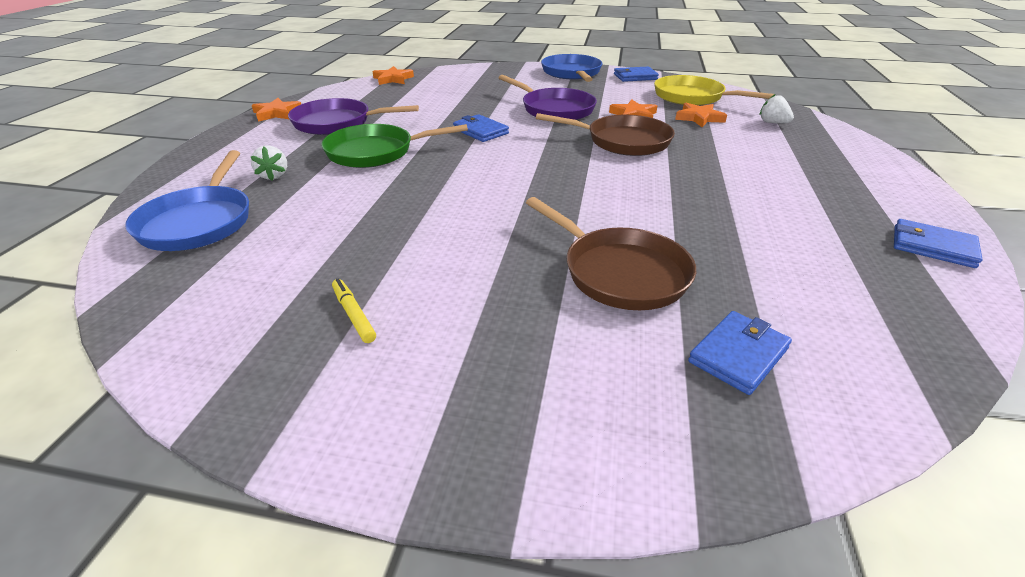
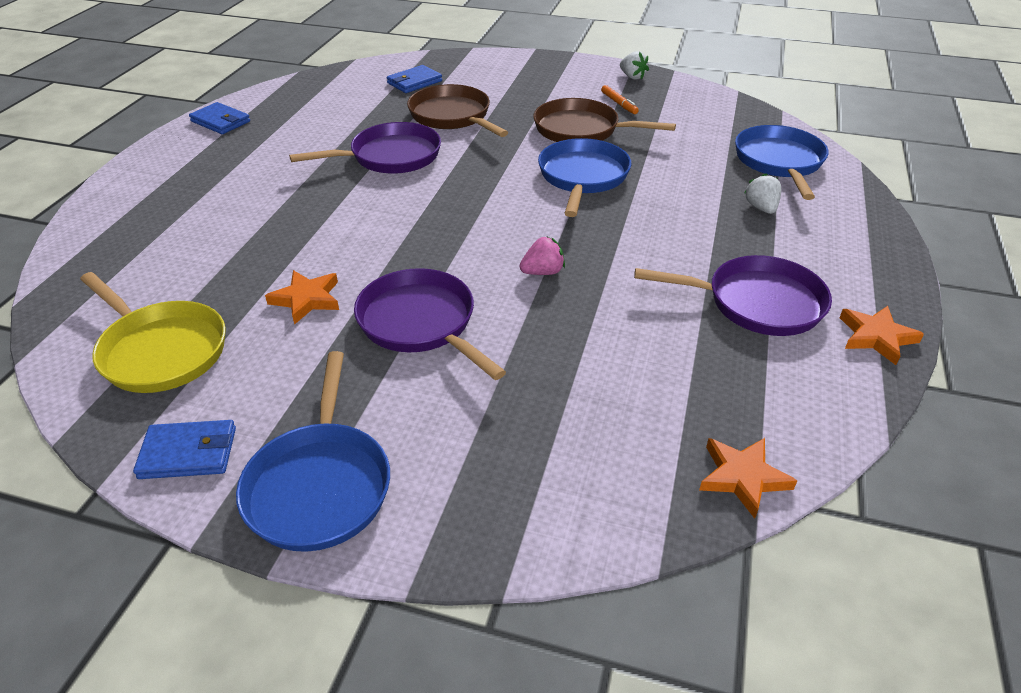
camera: 175 degrees left, 5 degrees up
(354, 315) = (619, 104): yellow marker -> orange marker
(376, 152) = (669, 238): green pan -> none
(439, 195) = (582, 177): none -> blue pan
(480, 131) = (542, 272): blue wallet -> pink strawberry
(622, 141) = (363, 242): brown pan -> brown pan (582, 130)
(660, 208) = (390, 157): none -> purple pan
(699, 118) = (216, 287): orange star -> none
(772, 123) = (127, 269): white strawberry -> white strawberry (632, 77)

